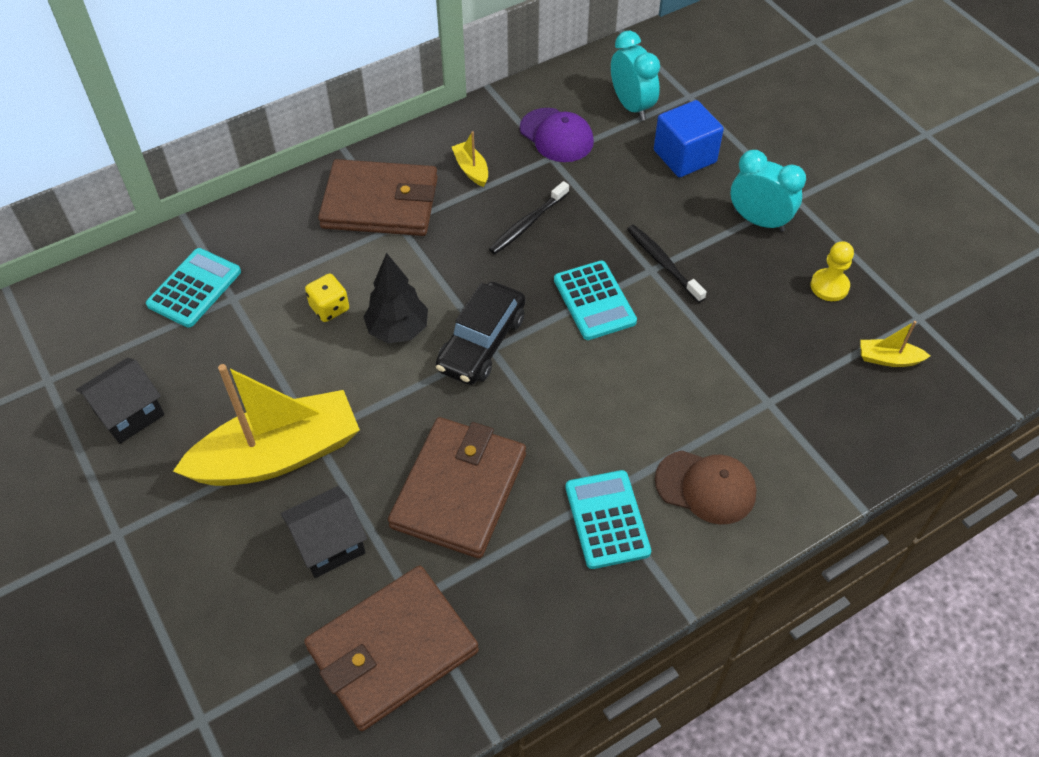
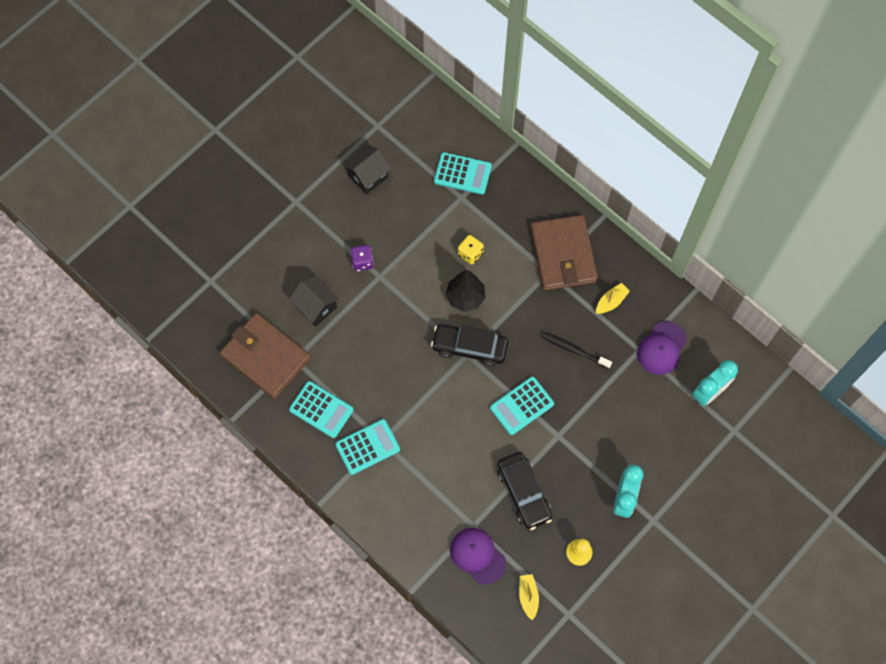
camera: 75 degrees right, 15 degrees up
(129, 414) = (368, 176): black house -> black house turned 75 degrees counterclockwise
(278, 455) = (362, 262): yellow boat -> purple dice
(459, 490) = (365, 363): brown wallet -> none
(521, 577) = (321, 409): none -> turquoise calculator
(663, 263) = (566, 442): black toothbrush -> none
(684, 156) = (670, 438): blue cube -> none
(706, 487) = (403, 497): brown cap -> none
(729, 329) = (523, 493): none -> black car
(817, 407) = (477, 555): none -> purple cap

